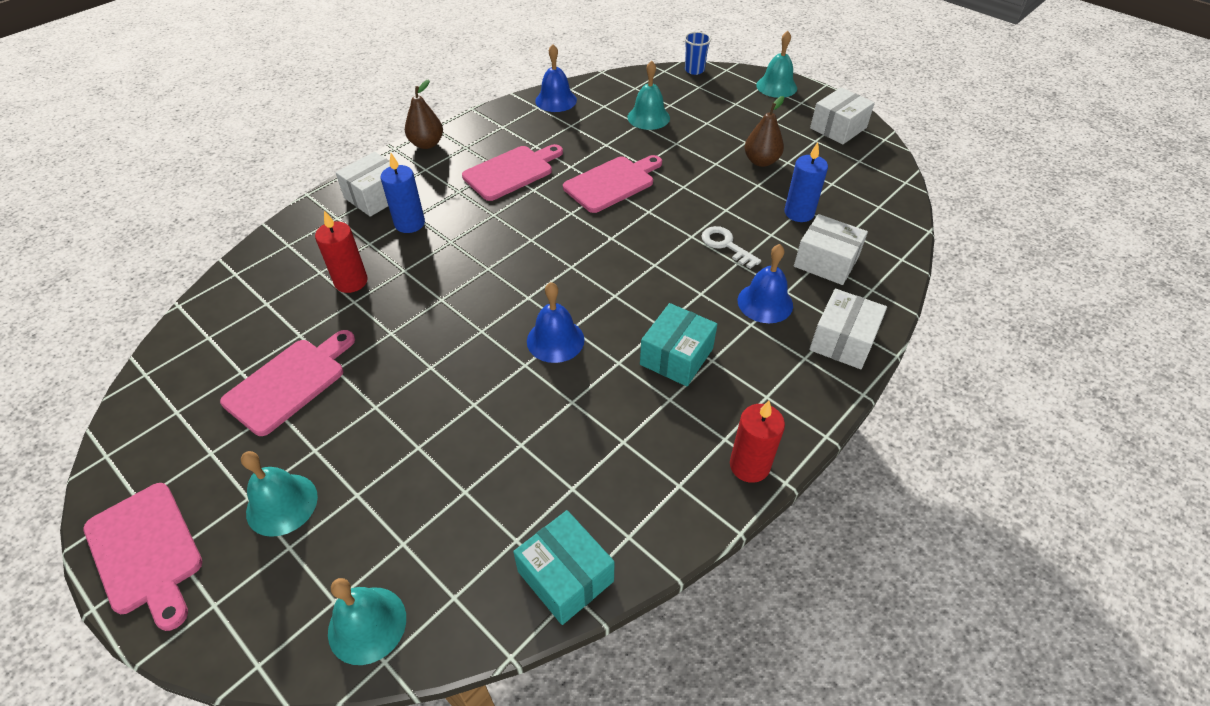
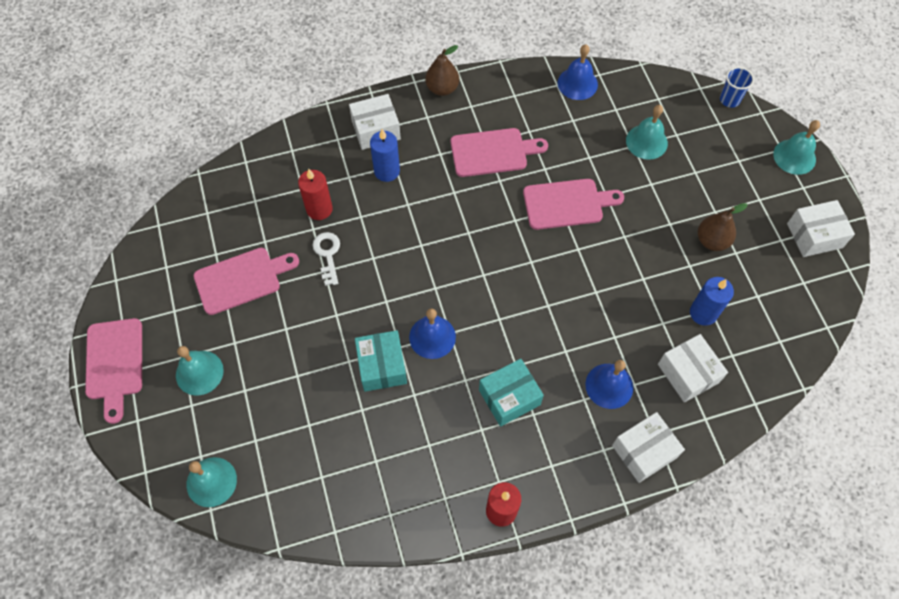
camera: 30 degrees right, 15 degrees up
(565, 576) = (337, 518): turquoise box -> turquoise box (382, 366)
(726, 245) = (617, 315): white key -> white key (327, 254)

